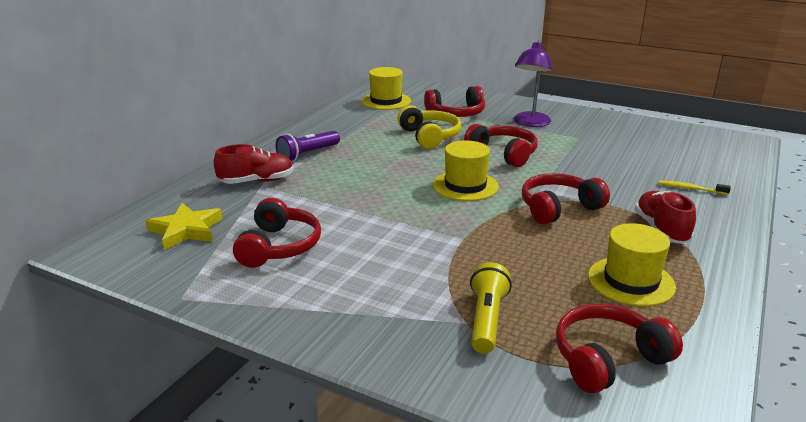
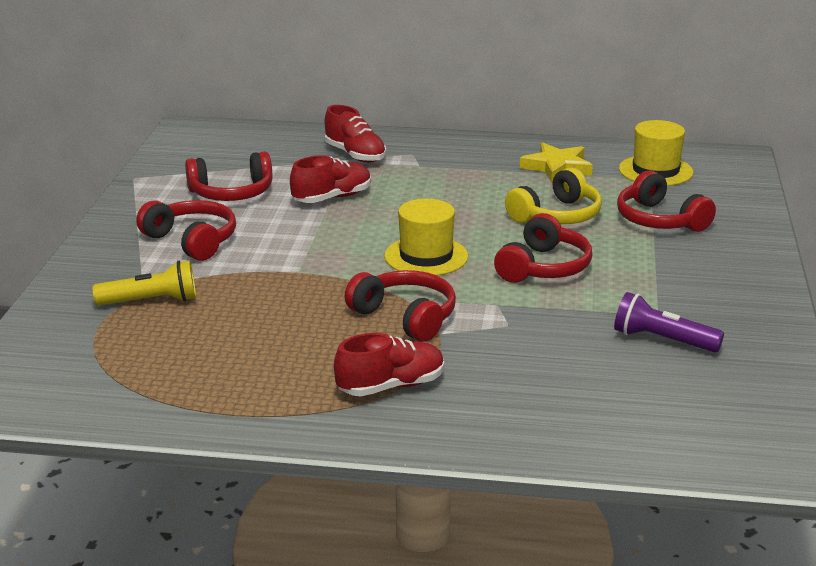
camera: 70 degrees right, 0 degrees up
(186, 230) = (239, 152): yellow star -> yellow star (557, 167)
(307, 154) = (440, 163): purple flashlight -> purple flashlight (662, 340)
(333, 203) = (332, 198): none -> red shoe
(530, 123) = (678, 274): purple lamp -> none
(608, 359) = (109, 363): red headphones -> red headphones (192, 241)
(631, 281) = (254, 370): yellow hat -> none
(690, 189) = (538, 408): yellow toothbrush -> none

